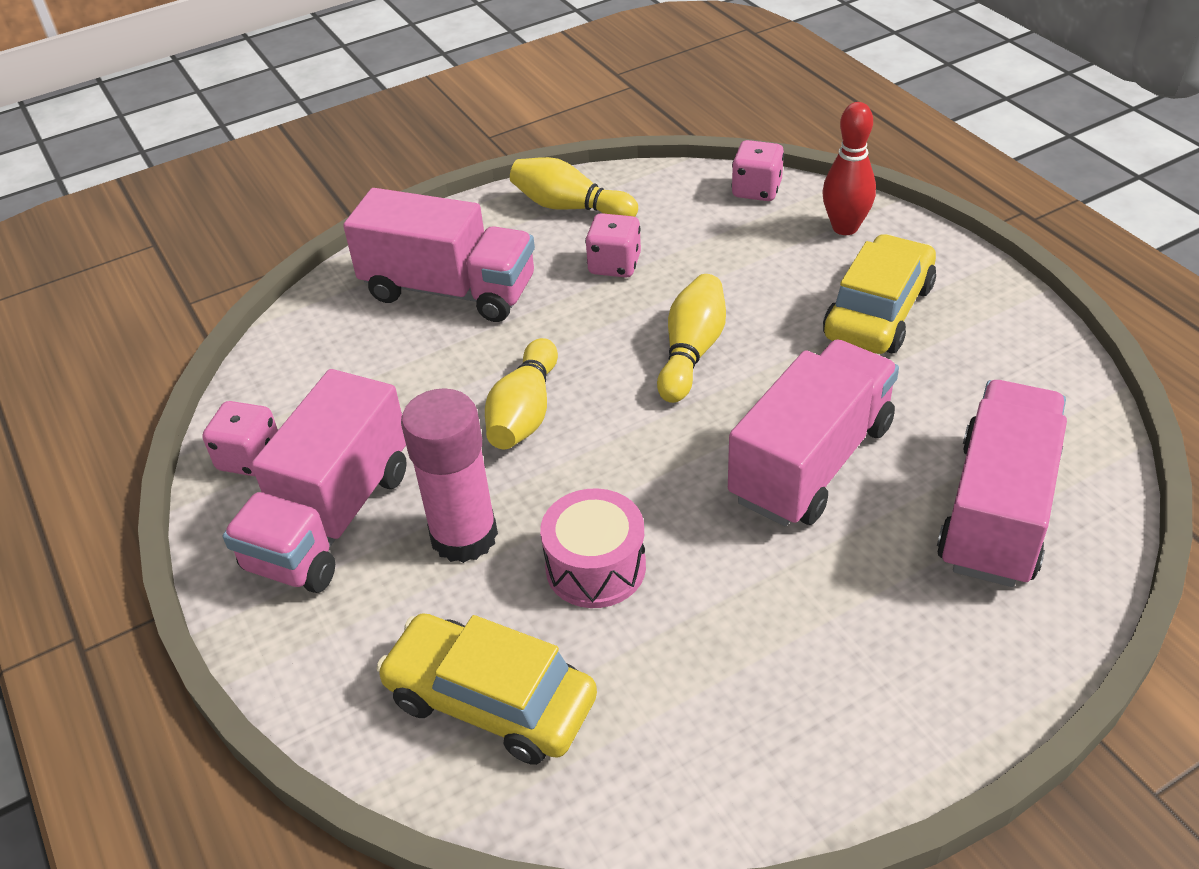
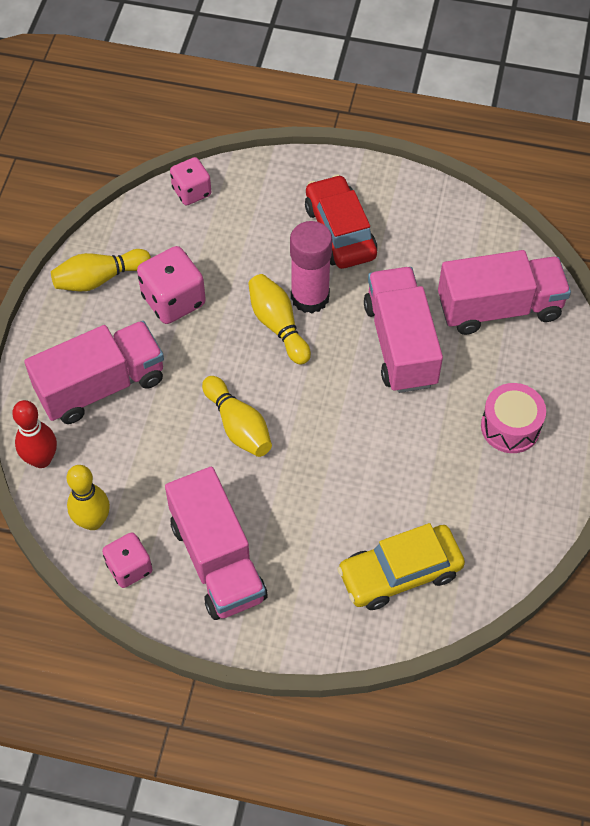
camera: 50 degrees left, 15 degrees up
(280, 393) = (93, 521): none -> yellow bowling pin
(464, 536) = (292, 513): pink glue stick -> pink glue stick (310, 297)
(595, 567) = (369, 476): pink drum -> pink drum (510, 427)
(614, 265) = (173, 300): pink dice -> pink dice, size x1.53
(845, 227) = (267, 186): red bowling pin -> red bowling pin (41, 459)
(878, 311) = (340, 231): yellow car -> red car
(997, 511) = (499, 308): pink truck -> pink truck turned 105 degrees clockwise

